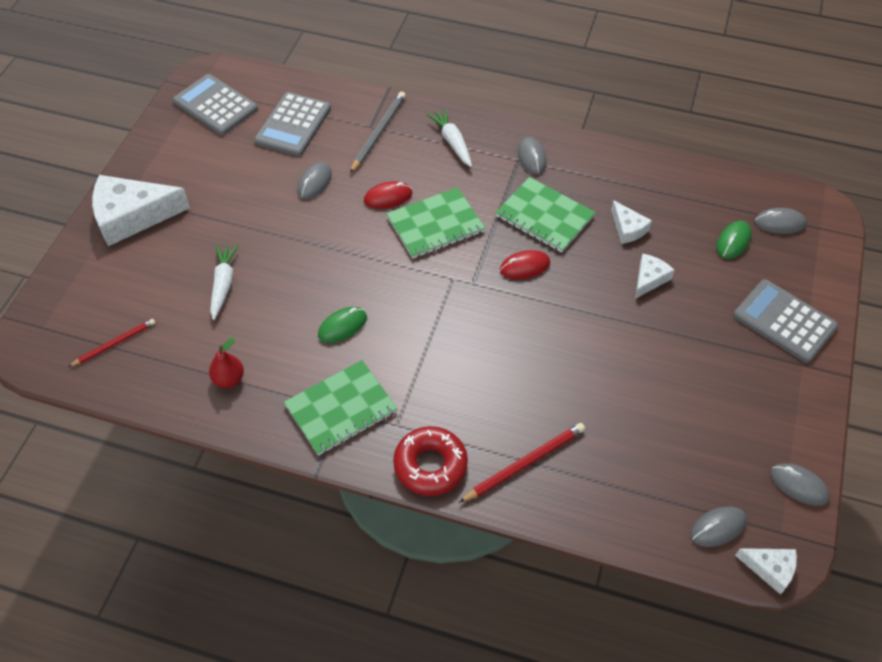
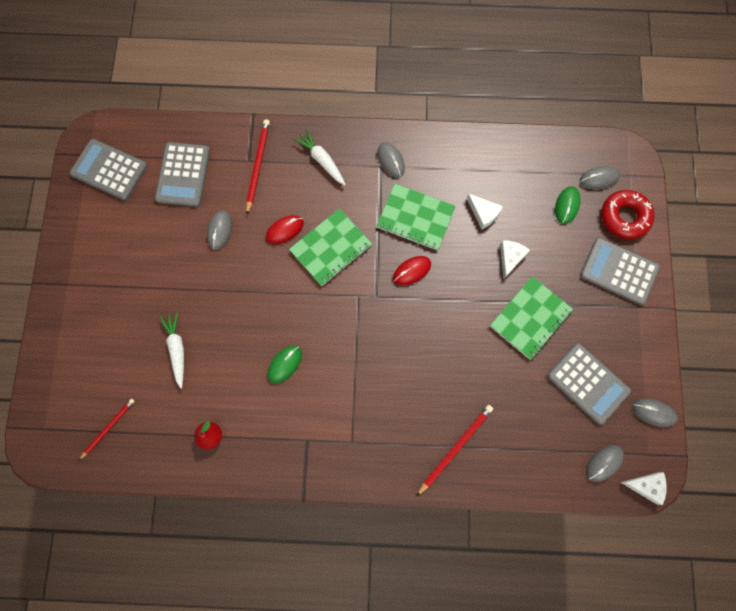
camera: 15 degrees left, 20 degrees up
(132, 216) = (78, 303): white cheese -> none
(341, 409) = (305, 438): green notebook -> green notebook (530, 318)
(378, 133) = (258, 166): grey pencil -> red pencil
(430, 465) = (386, 469): red donut -> red donut (624, 217)
(716, 432) = (588, 383): none -> grey calculator

